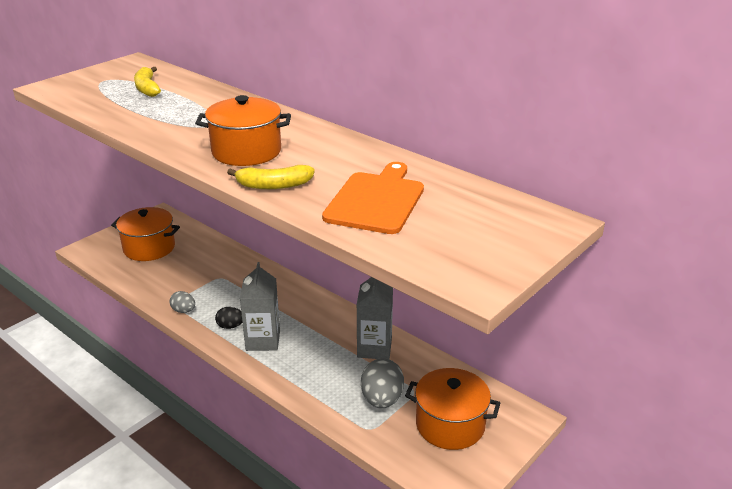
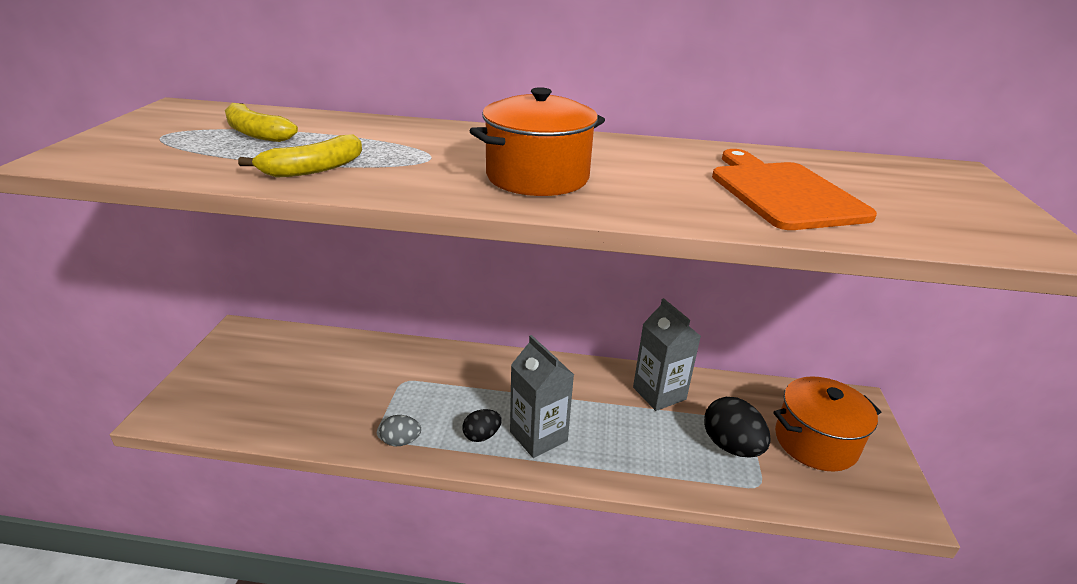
camera: 35 degrees left, 0 degrees up
(149, 248) = (266, 378): orange pot -> none
(273, 185) = (647, 206): yellow banana -> yellow banana (313, 169)
(382, 399) = (731, 446): grey egg -> black egg

